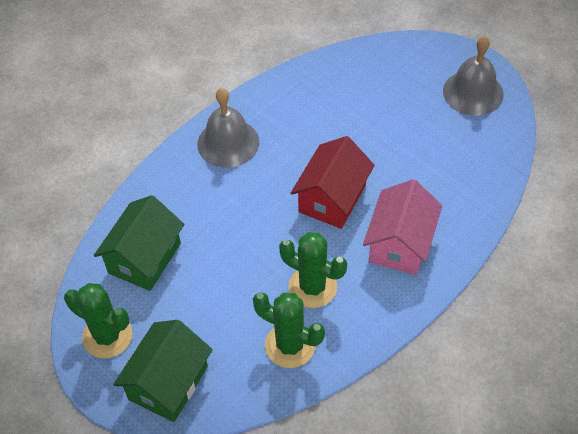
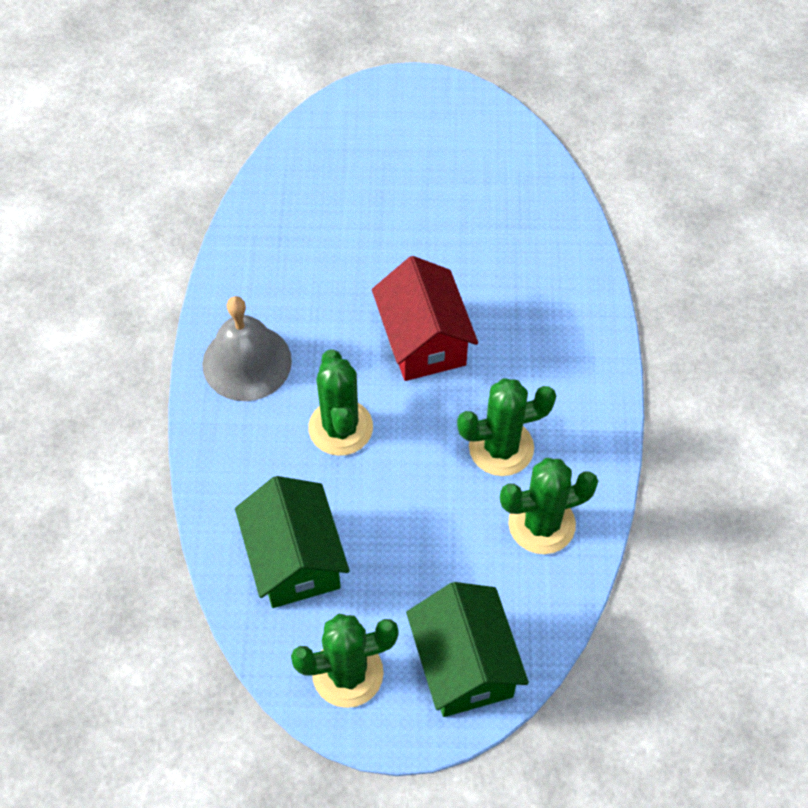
camera: 45 degrees left, 5 degrees up
(239, 210) = (340, 427): none -> green cactus
(400, 244) = (538, 336): pink house -> none
(473, 92) = (446, 124): grey bell -> none

